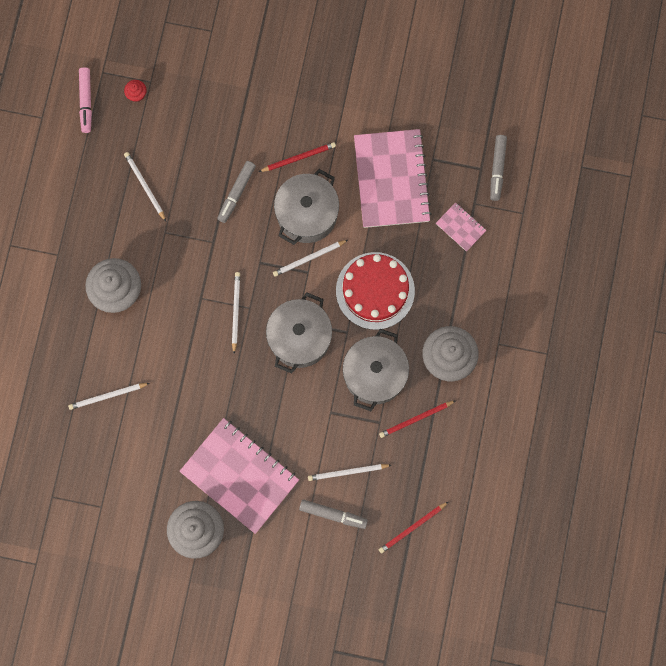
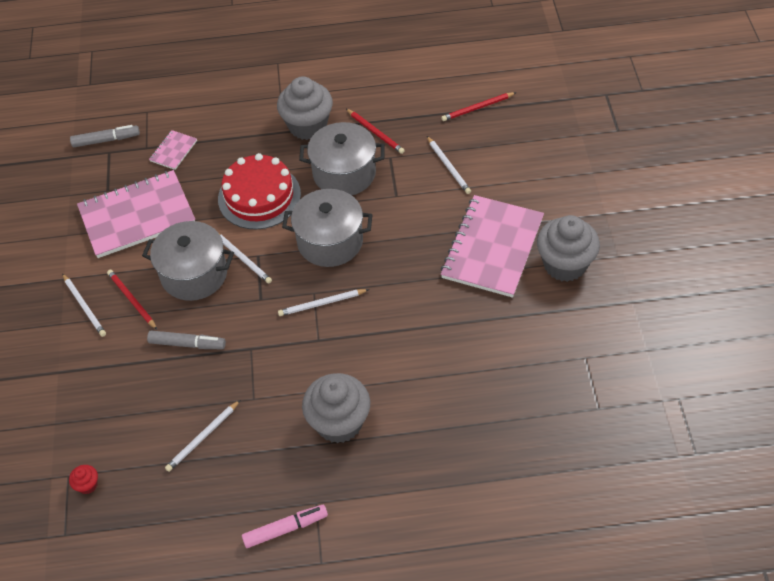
camera: 105 degrees left, 25 degrees down
(86, 102) = (108, 540): pink marker -> pink marker (285, 529)
(107, 396) = (462, 392): white pencil -> white pencil (84, 306)
(333, 514) = (494, 166): grey marker -> none
(412, 528) = (477, 108): red pencil -> red pencil turned 120 degrees clockwise

